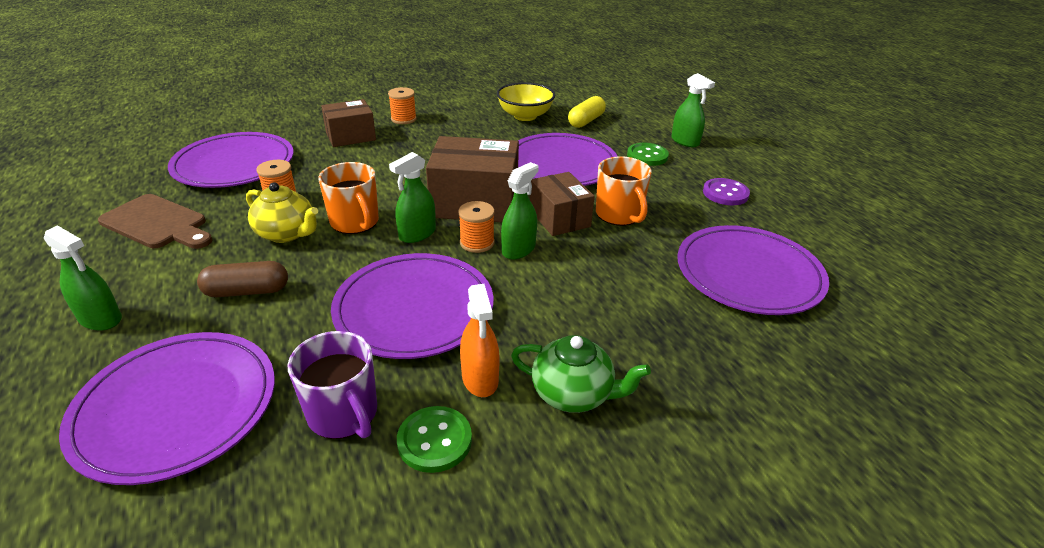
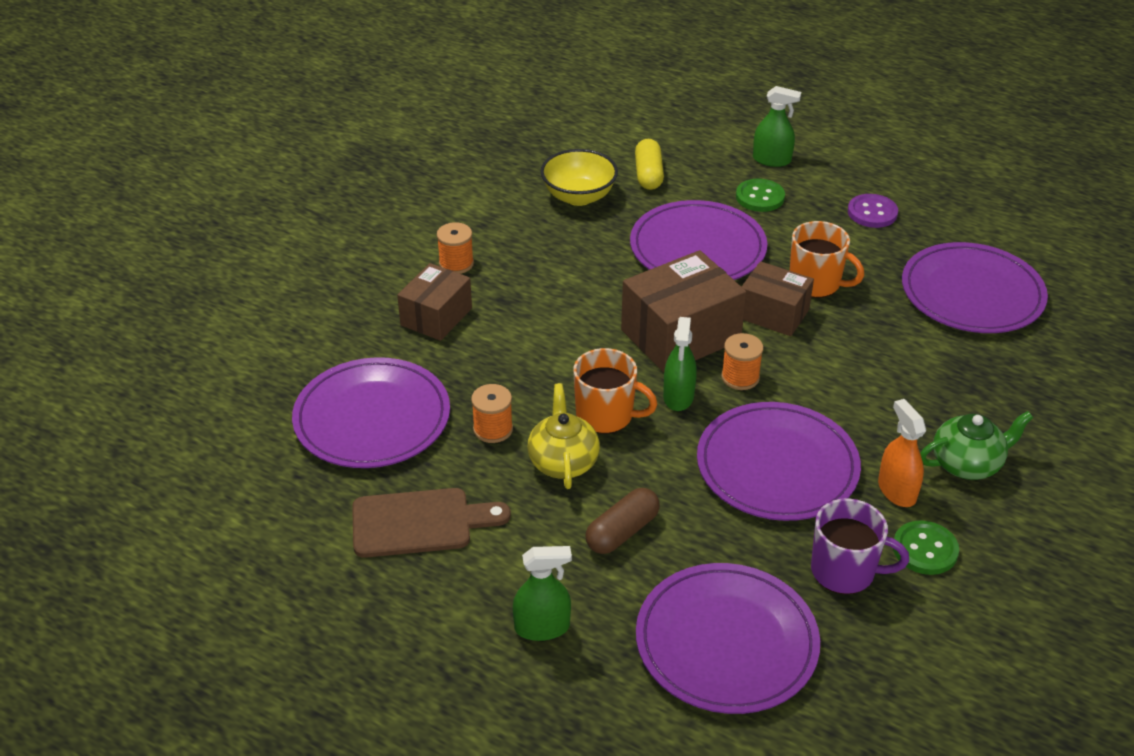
camera: 35 degrees left, 5 degrees up
(287, 233) = (563, 461): yellow teapot -> yellow teapot turned 90 degrees counterclockwise
(480, 378) = (896, 491): orange spray bottle -> orange spray bottle turned 150 degrees counterclockwise
(518, 249) = (781, 365): green spray bottle -> none

